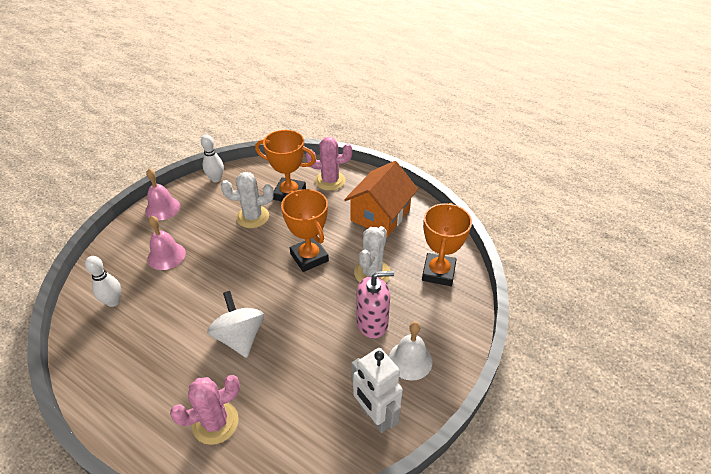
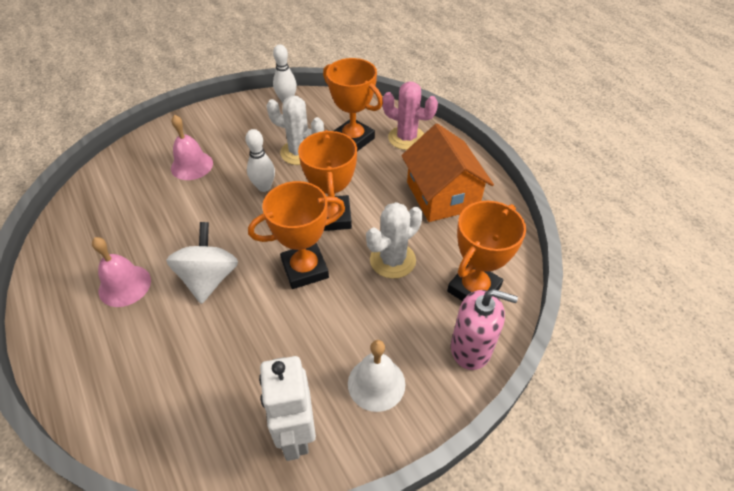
camera: 25 degrees right, 5 degrees up
(113, 302) = (117, 195): white bowling pin -> white bowling pin (264, 187)
(162, 208) = (218, 115): pink bell -> pink bell (124, 285)
(215, 422) = (130, 361): pink cactus -> none
(311, 302) = (305, 269): none -> orange trophy
(372, 323) = (358, 320): pink soap dispenser -> pink soap dispenser (471, 348)
(380, 215) = (442, 195): orange house -> orange house turned 75 degrees counterclockwise

